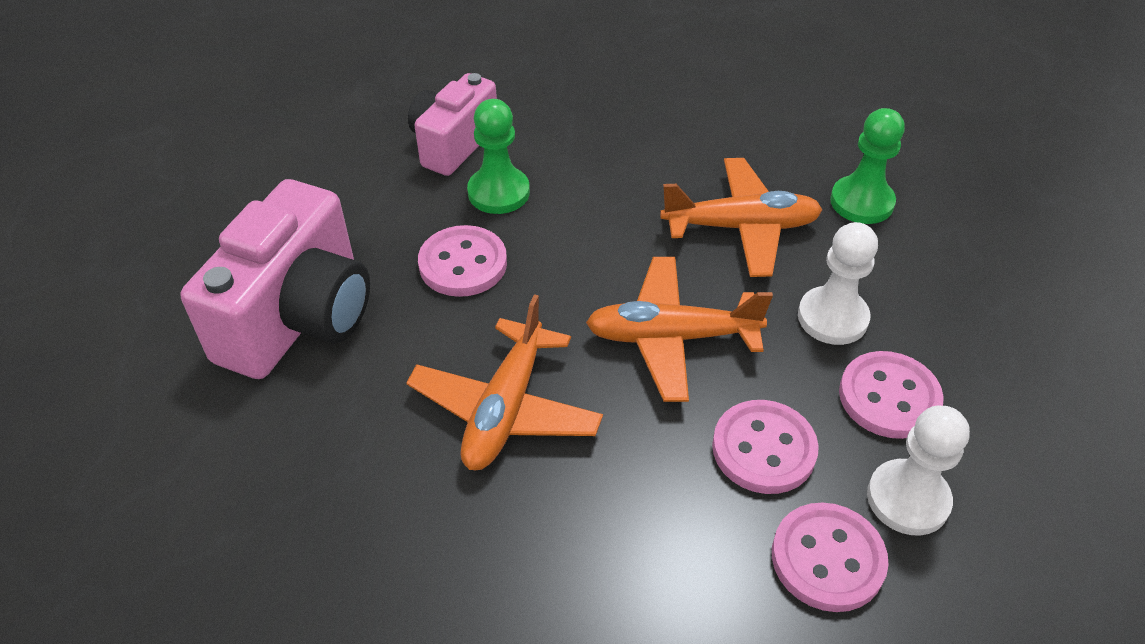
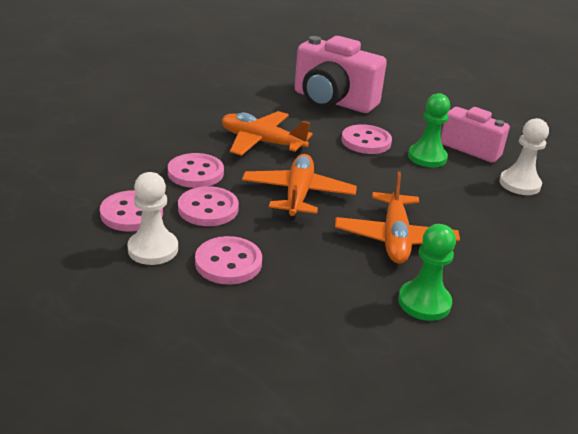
camera: 95 degrees right, 15 degrees down
(655, 492) = (195, 173): none -> pink button
(832, 318) = (302, 257): white pawn -> white pawn (519, 184)

